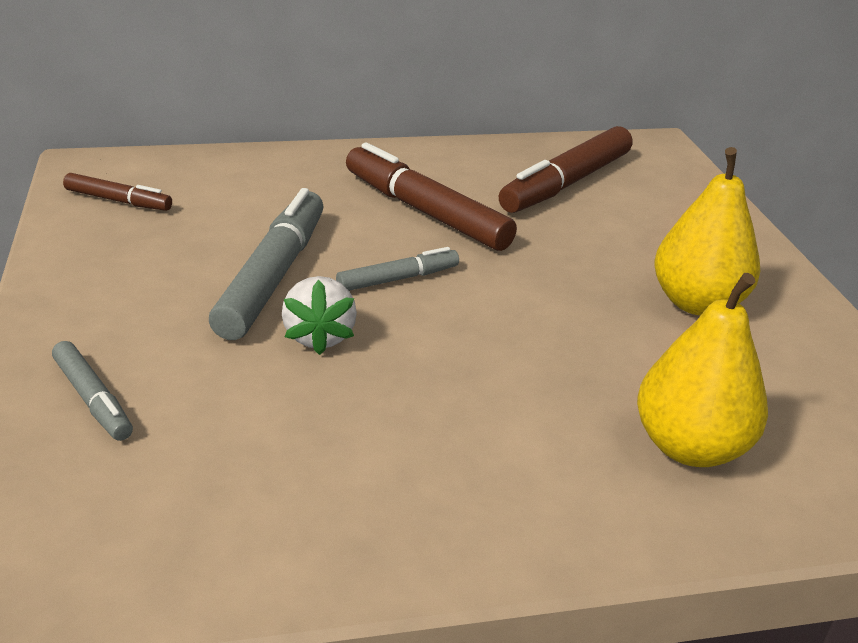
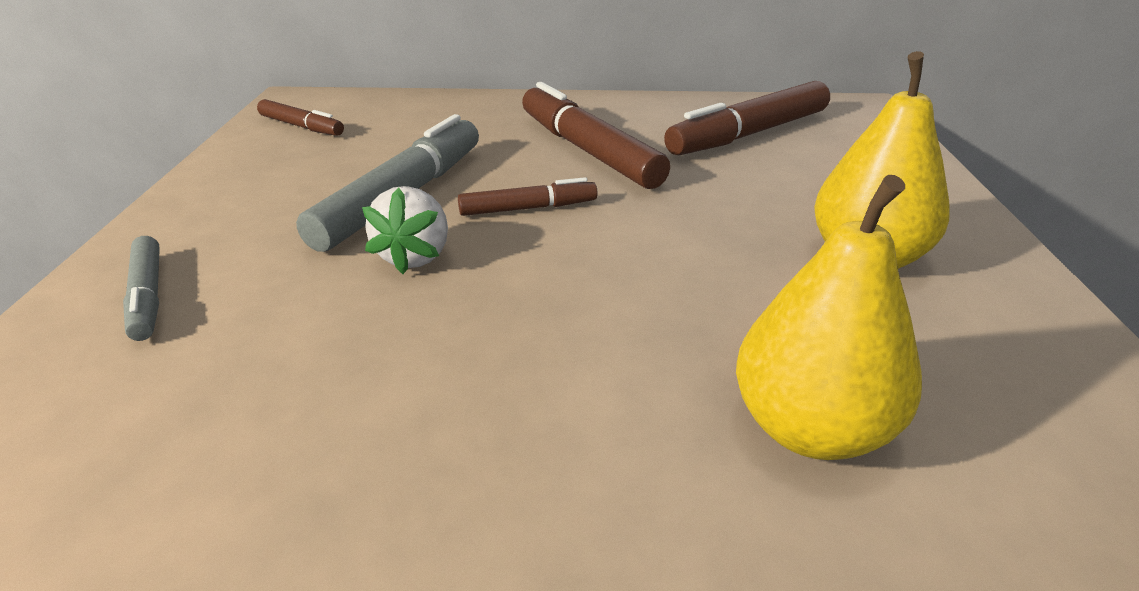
camera: 15 degrees right, 0 degrees up
(398, 279) = (528, 208): grey marker -> brown marker

